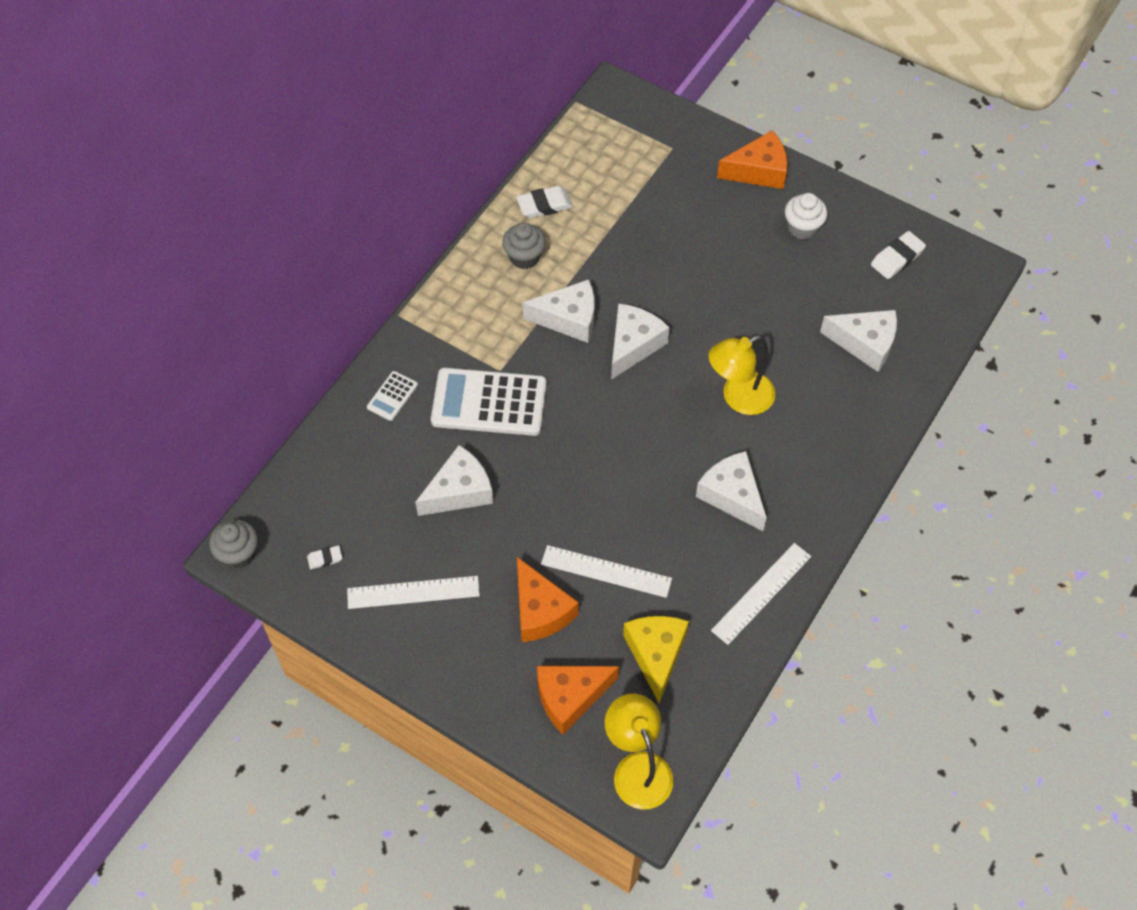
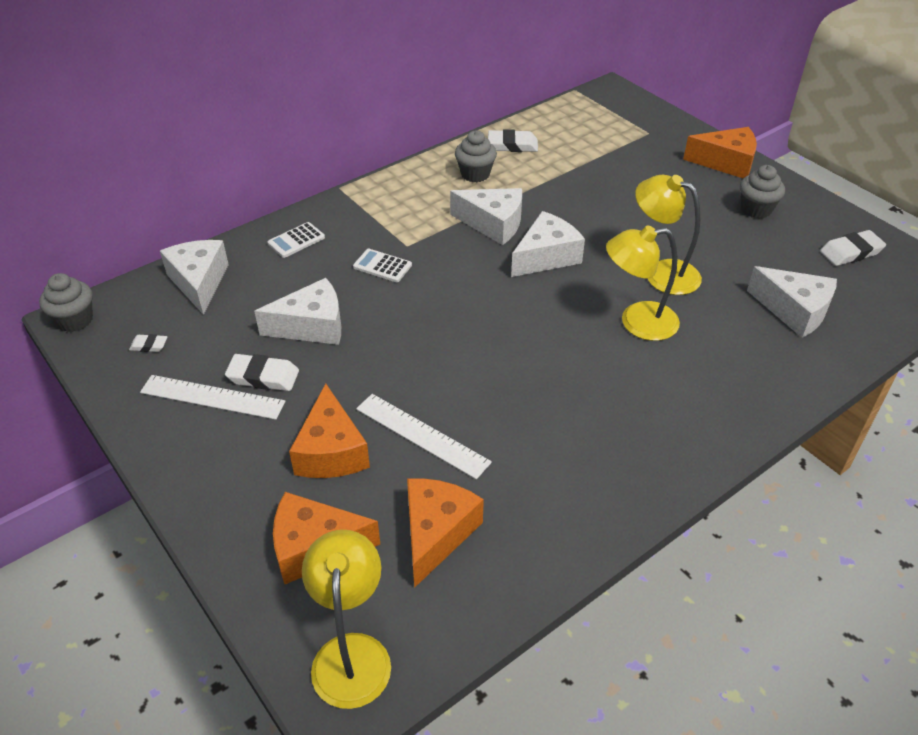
camera: 20 degrees right, 15 degrees down
(445, 558) = (263, 377): none -> white eraser
(489, 402) = (382, 266): white calculator -> white calculator, size x0.46
(656, 654) = (436, 533): yellow cheese -> orange cheese
(732, 495) = (594, 404): white cheese -> white cheese (199, 282)
(742, 333) = (662, 273): none -> yellow lamp
(761, 593) = (589, 507): white ruler -> none
(802, 228) = (756, 209): white cupcake -> grey cupcake

